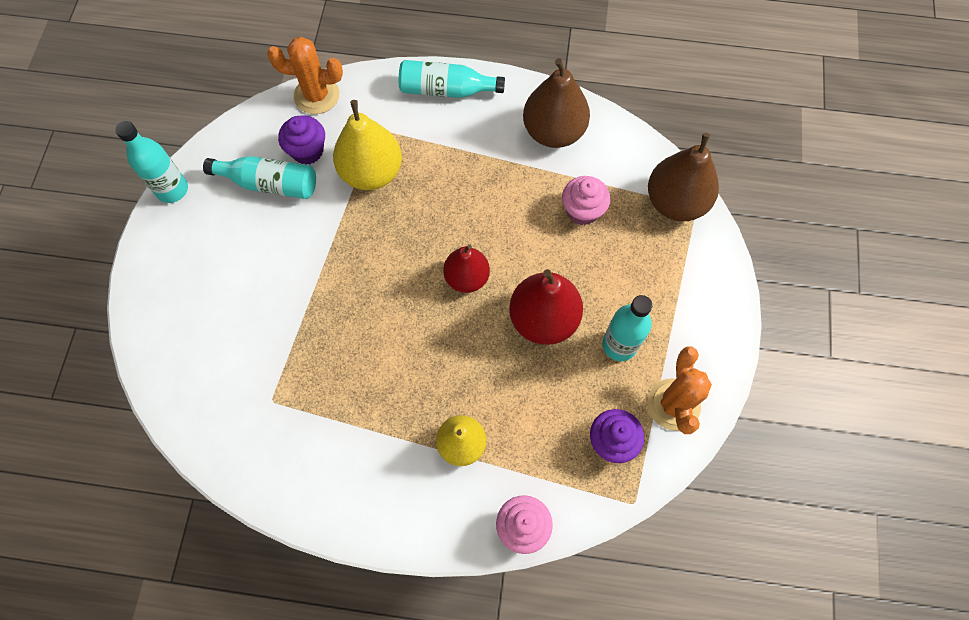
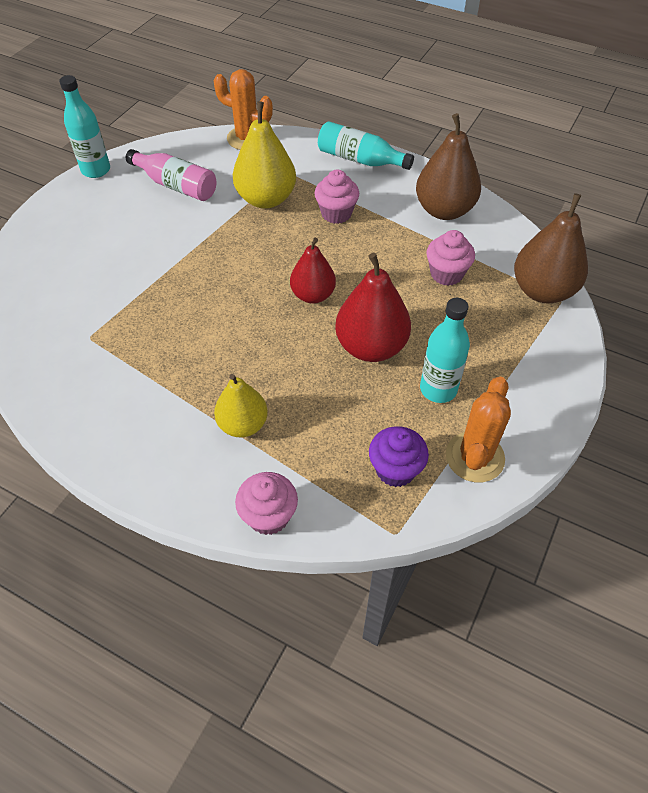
camera: 20 degrees right, 15 degrees down
(269, 183) = (176, 185): turquoise bottle -> pink bottle
(307, 151) = (219, 172): purple cupcake -> none
(450, 169) = (336, 213): none -> pink cupcake

